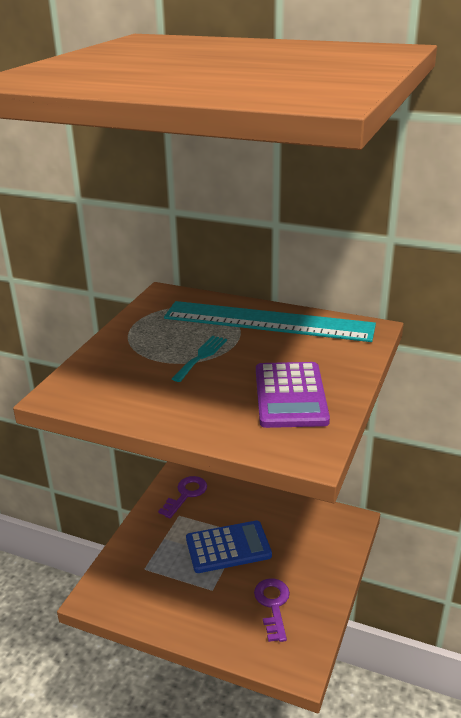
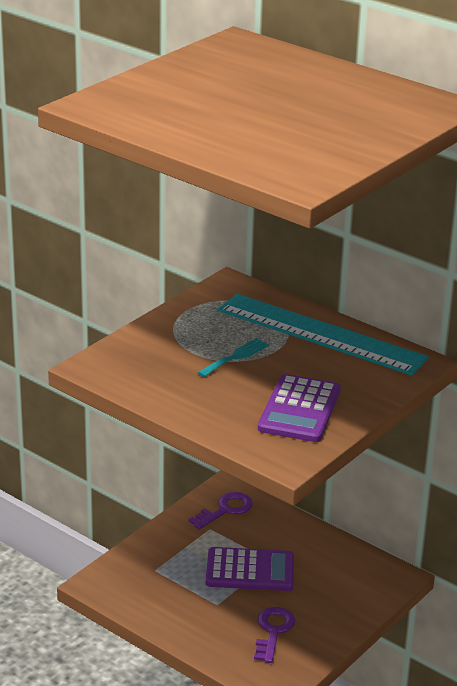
camera: 15 degrees right, 0 degrees up
(228, 547) = (250, 570): blue calculator -> purple calculator

